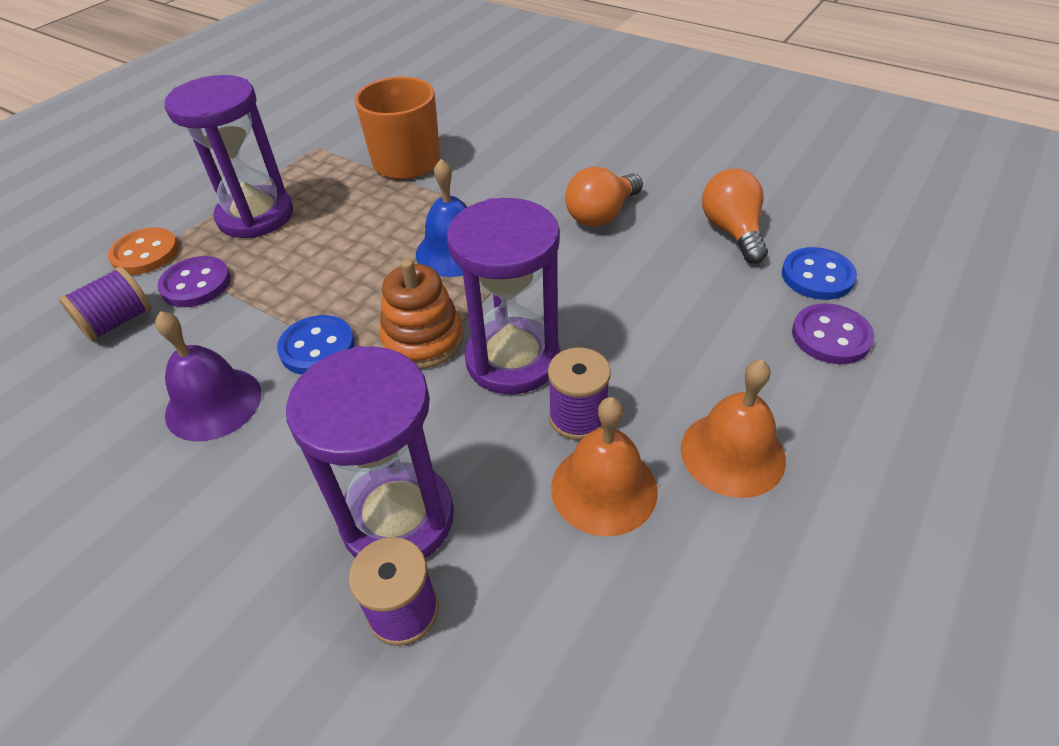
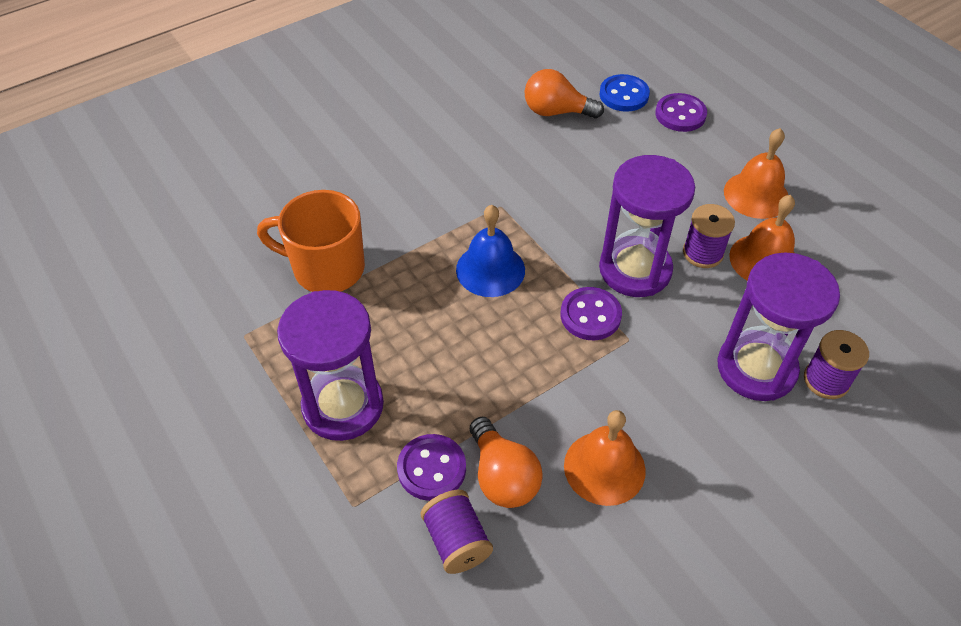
camera: 70 degrees left, 5 degrees up
(145, 253) = (351, 512): orange button -> none
(213, 403) = (604, 467): purple bell -> orange bell
(317, 347) = (568, 385): blue button -> none
(423, 340) = (590, 315): orange stacking toy -> purple button
(601, 215) = (495, 169): orange light bulb -> orange light bulb (502, 476)

